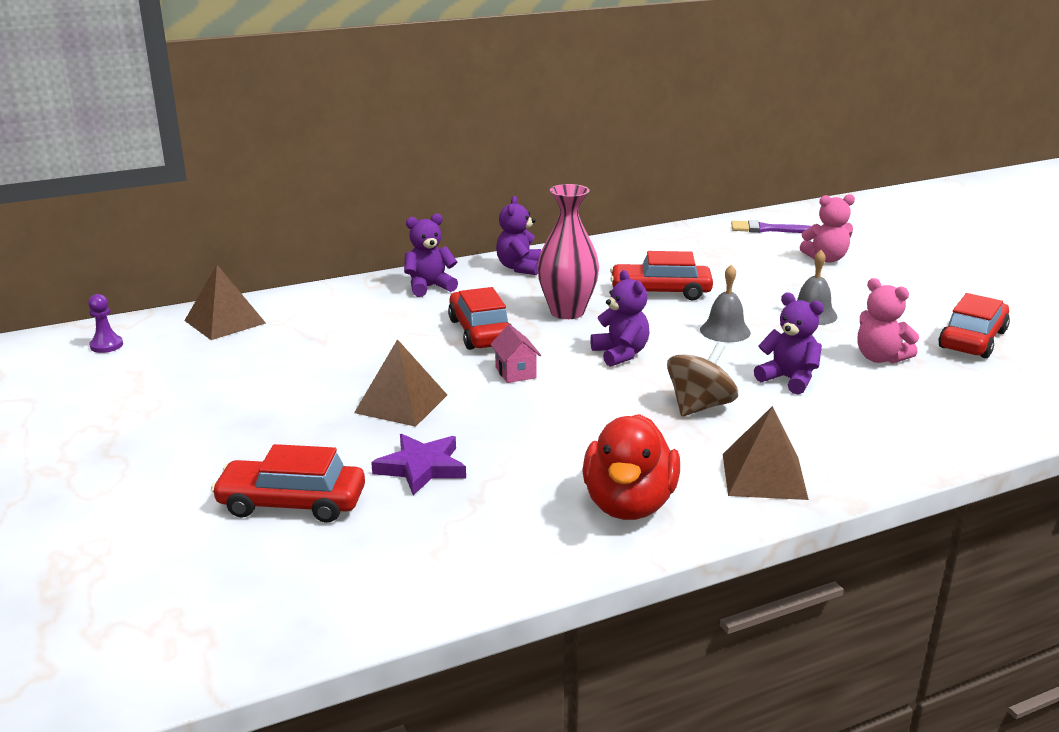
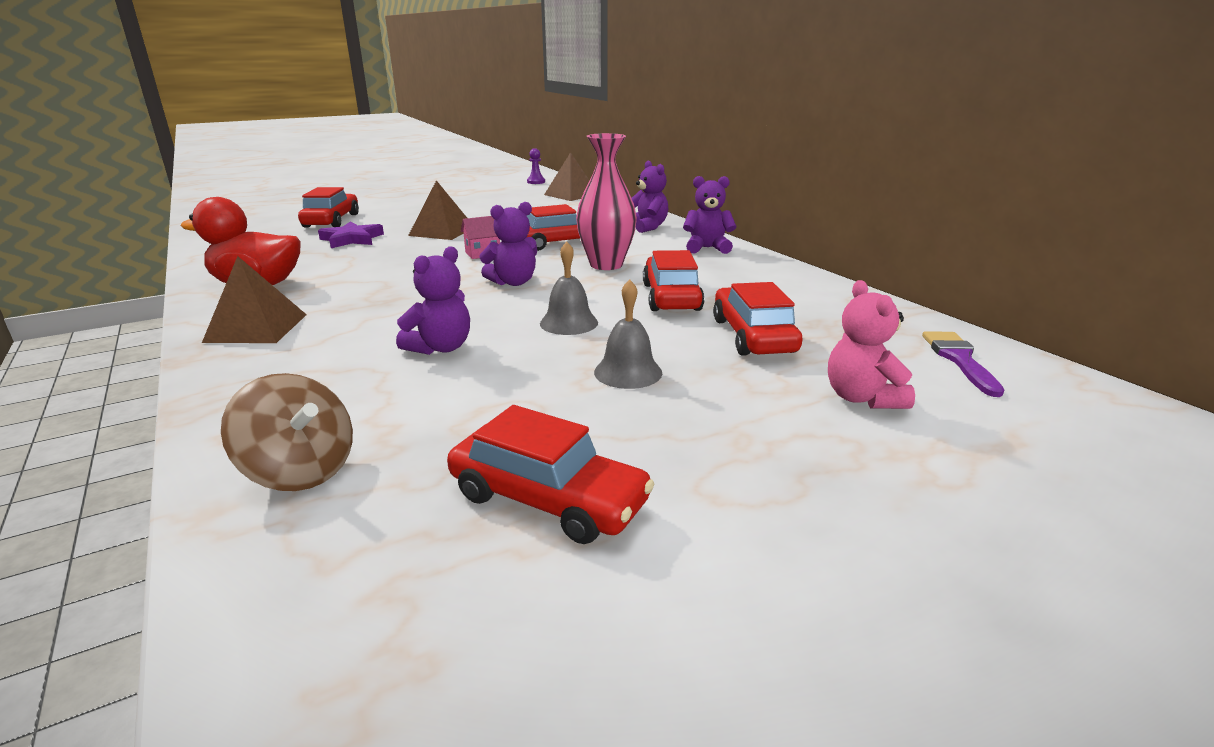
camera: 85 degrees right, 0 degrees up
(699, 406) = (398, 308): brown spinning top -> brown spinning top (300, 471)
(739, 273) = (753, 336): none -> red car
(880, 358) = (487, 406): pink teddy bear -> none

